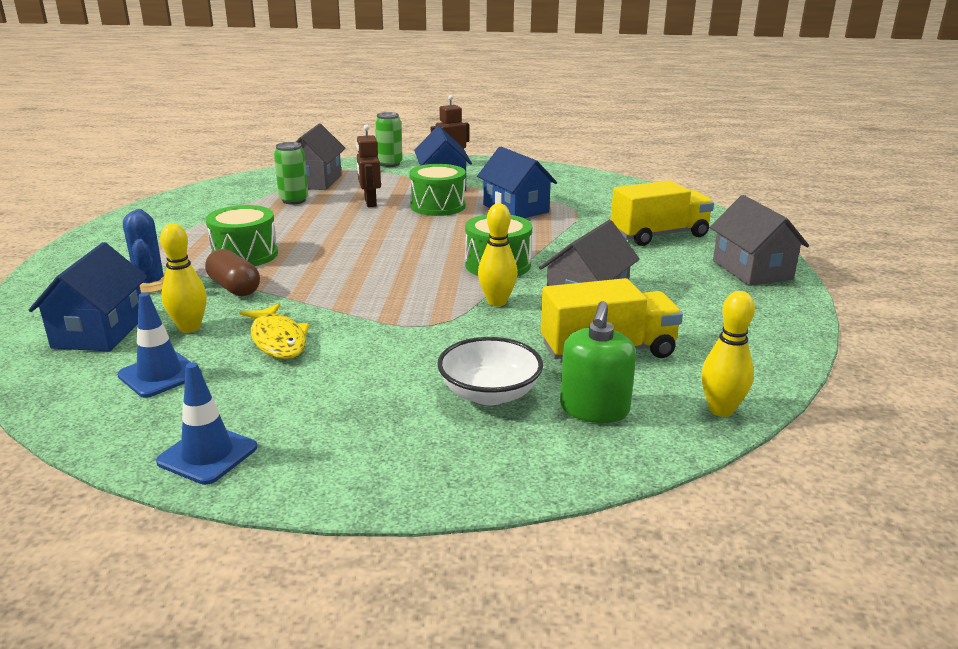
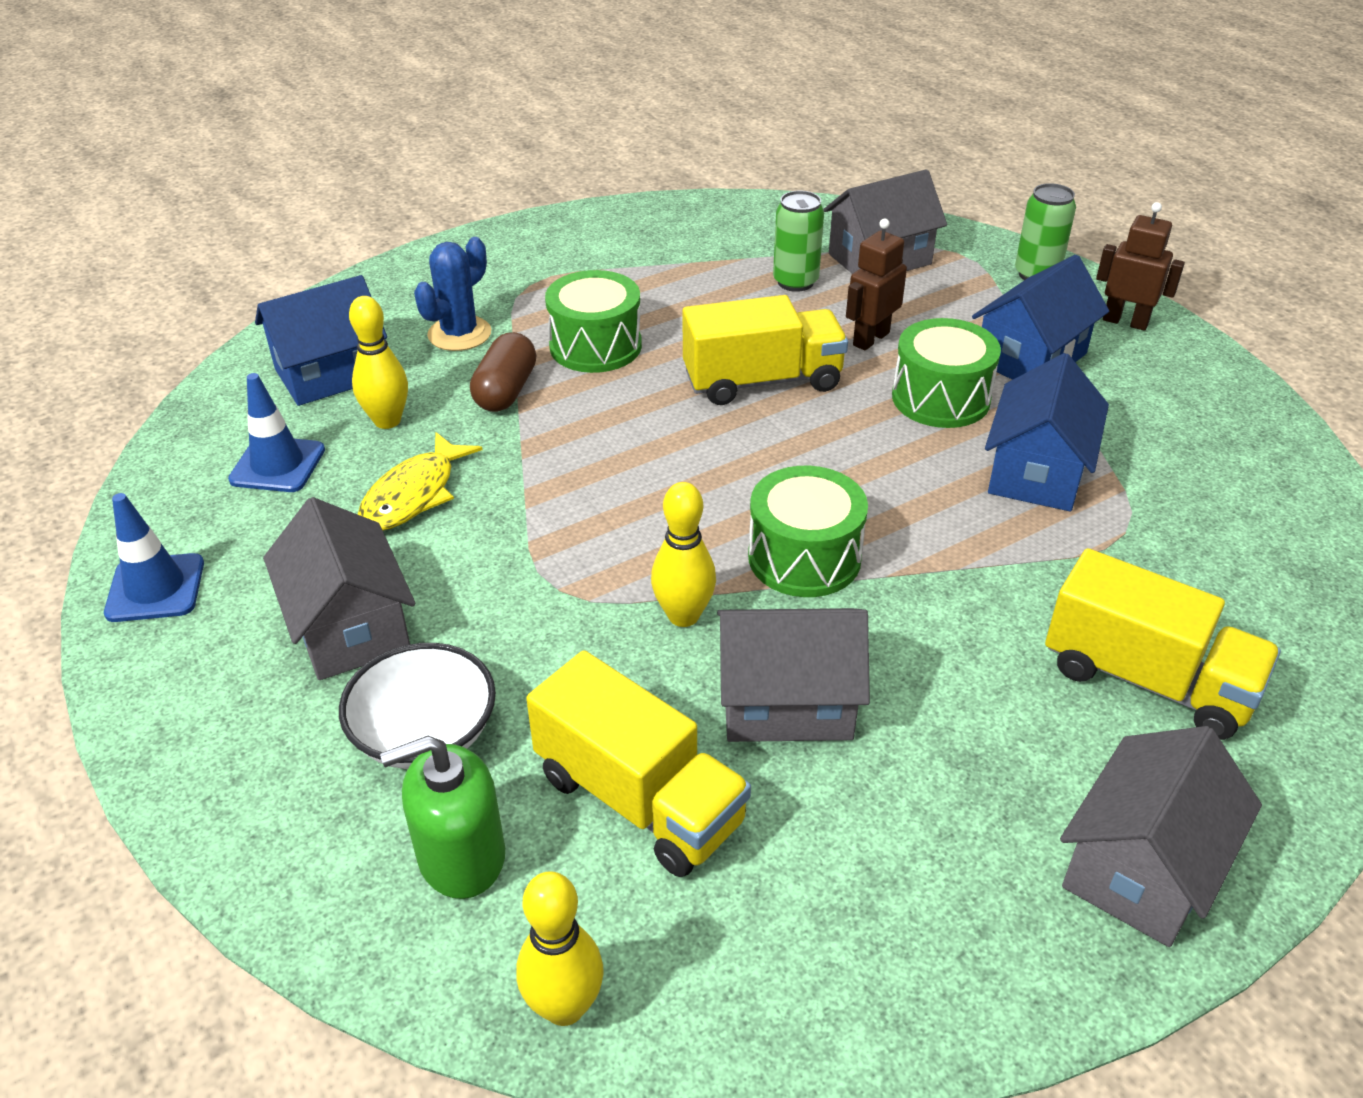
camera: 55 degrees right, 15 degrees up
(355, 231) = (762, 381): none -> yellow truck
(365, 392) = (350, 627): none -> grey house

